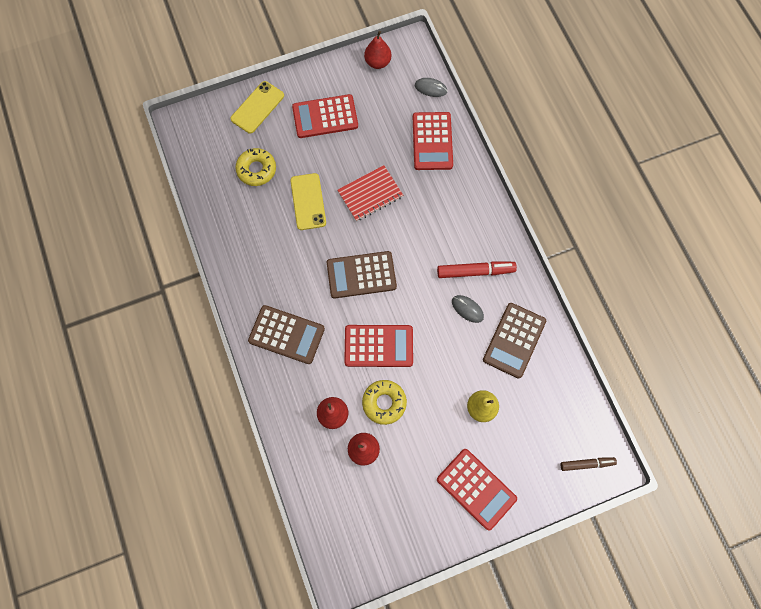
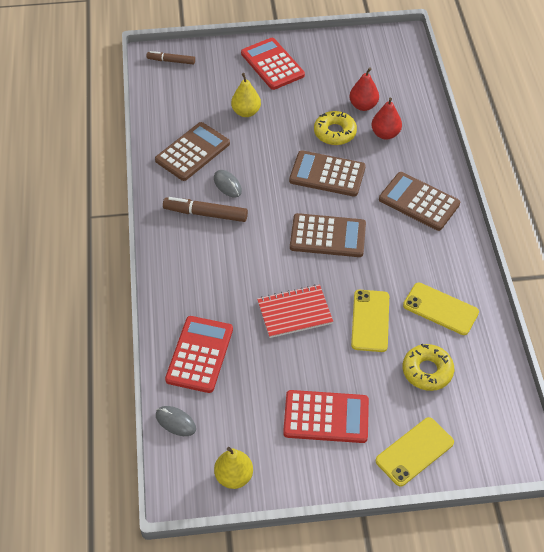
camera: 165 degrees left, 20 degrees down
(253, 226) = (440, 309): none -> yellow phone
(377, 62) = (234, 476): red pear -> yellow pear
(378, 346) = (327, 174): red calculator -> brown calculator
(475, 271) = (205, 214): red marker -> brown marker

